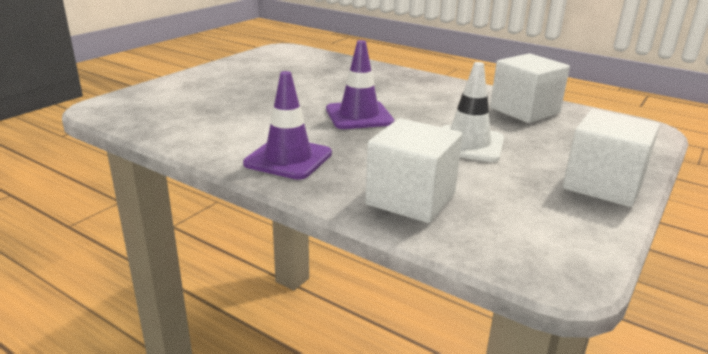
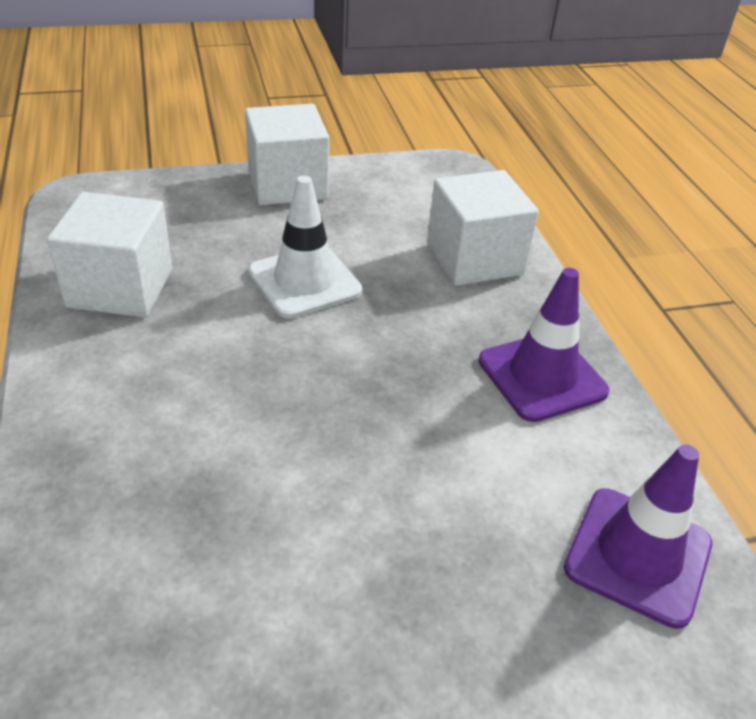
camera: 140 degrees left, 15 degrees up
(359, 116) = (347, 410): purple traffic cone -> purple traffic cone (638, 555)

